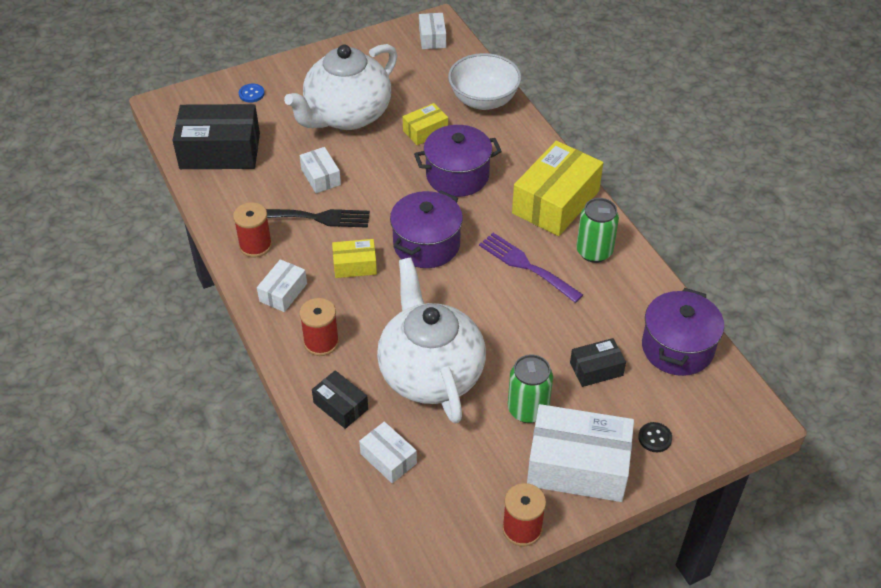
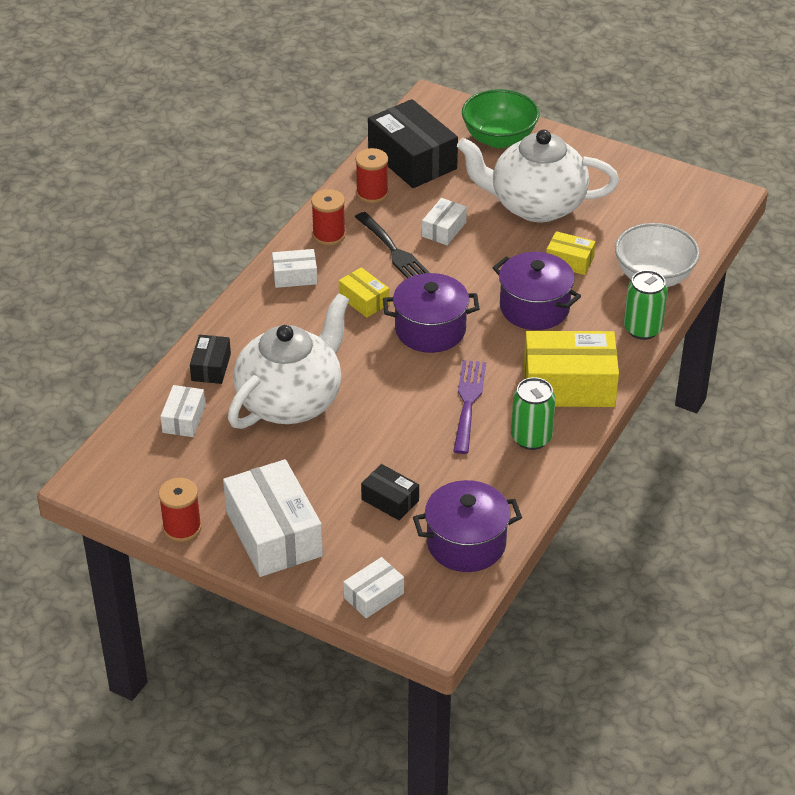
camera: 55 degrees right, 5 degrees down
(251, 94) = (499, 139): blue button -> green bowl
(321, 342) = (264, 324): red spool -> red spool (372, 193)
(432, 38) = (702, 203): white box -> white box (374, 595)
(528, 409) = (306, 477): green can -> green can (642, 329)
(655, 438) = (347, 570): black button -> none

